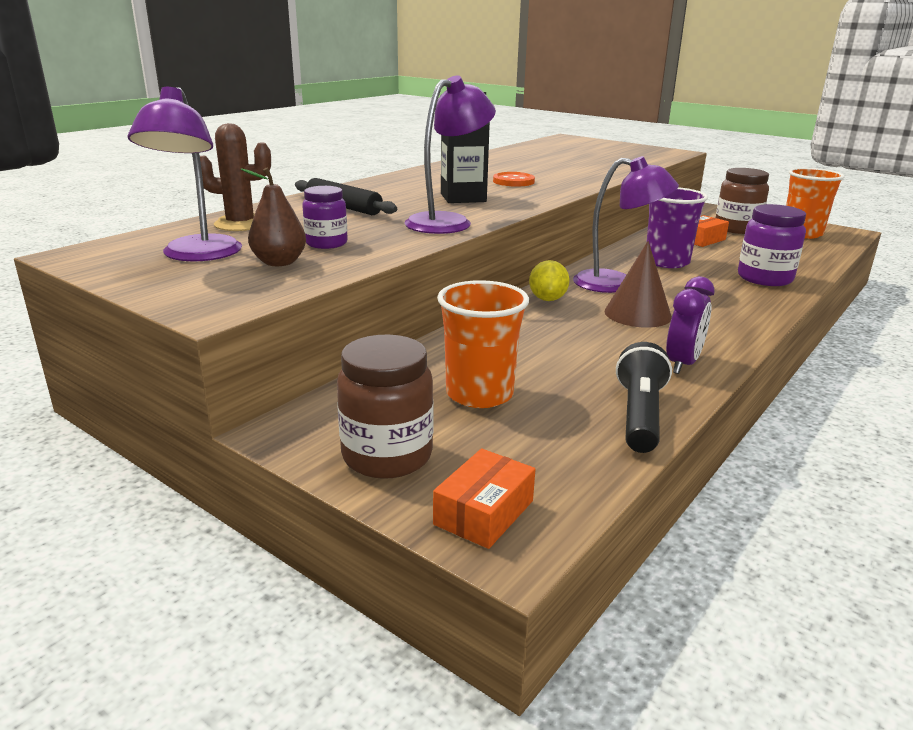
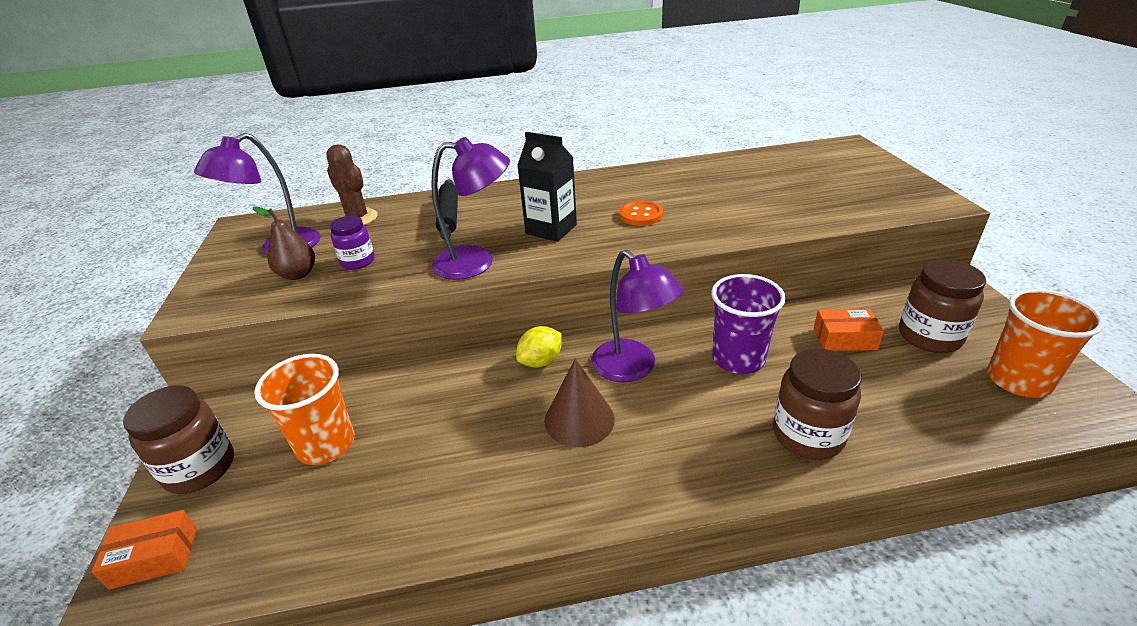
camera: 45 degrees right, 10 degrees up
(639, 415) = (370, 542): black flashlight -> none
(682, 364) = (502, 506): purple clock -> none
(764, 278) = (808, 435): purple jar -> brown jar

